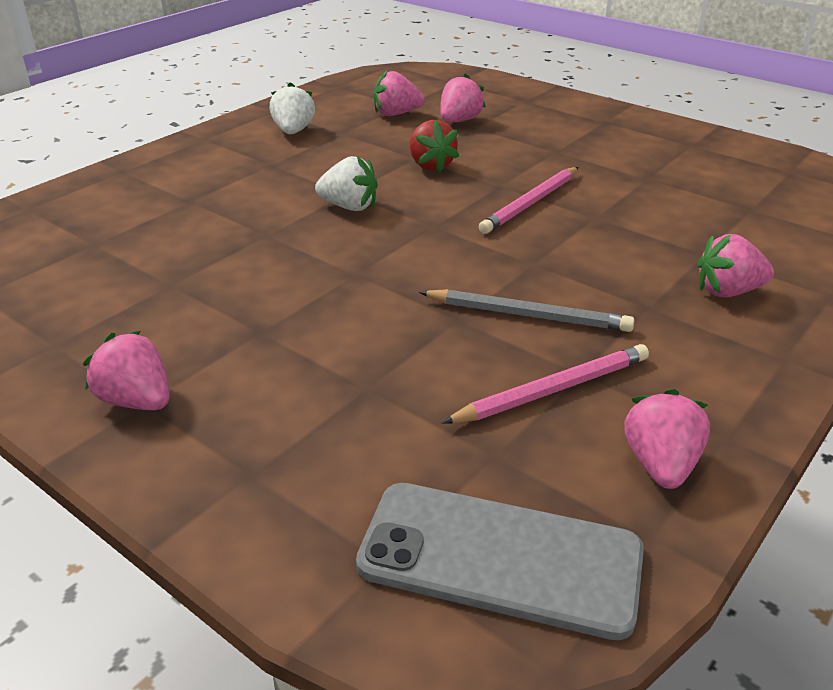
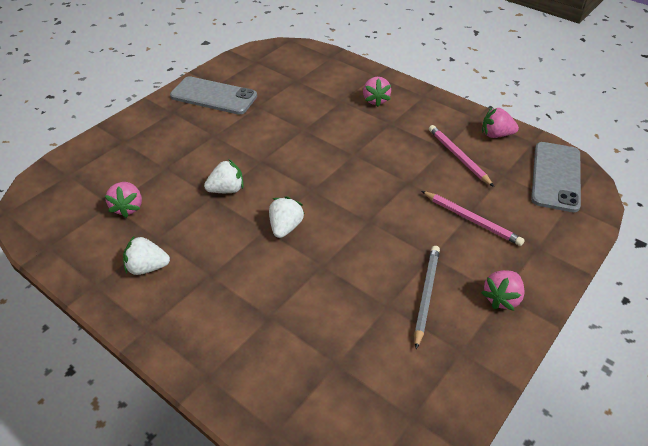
camera: 90 degrees left, 10 degrees up
(431, 165) = (227, 190): red strawberry -> white strawberry
(459, 121) = (152, 175): pink strawberry -> none
(527, 315) = (402, 159): grey pencil -> grey pencil (426, 295)
(530, 203) = (285, 150): pink pencil -> pink pencil (471, 220)
(659, 145) = (214, 96): none -> grey phone

